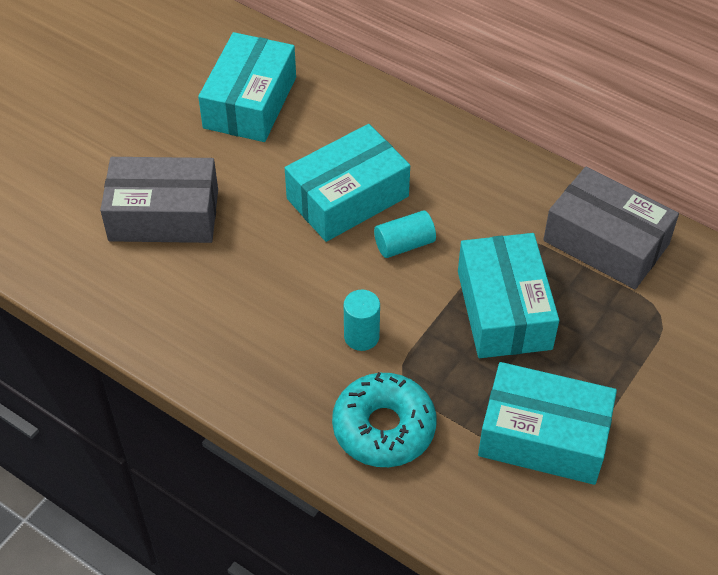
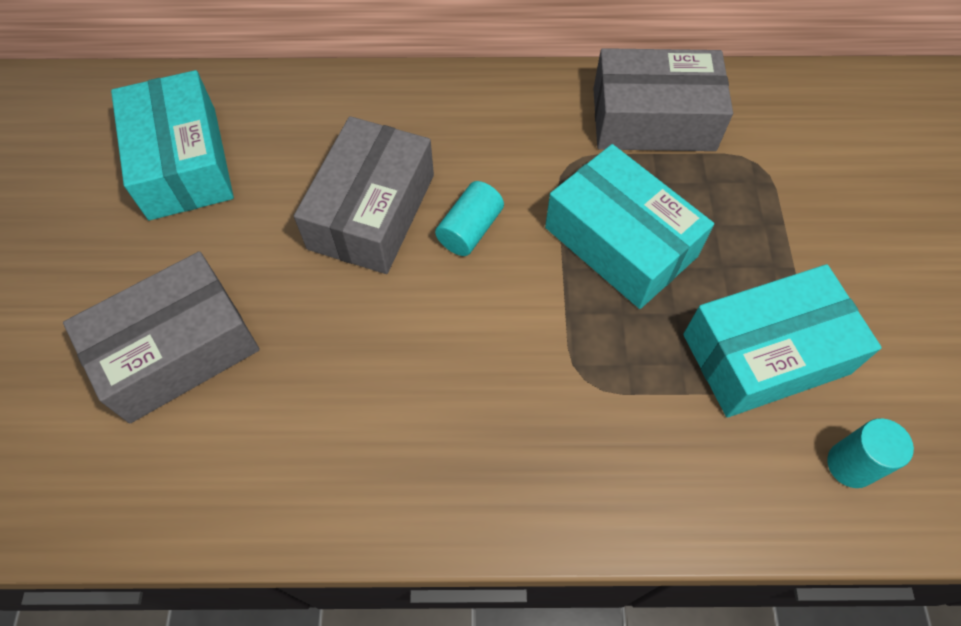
camera: 35 degrees left, 10 degrees up
(347, 197) = (372, 211): turquoise box -> grey box
(361, 336) = (508, 359): turquoise cylinder -> turquoise cylinder (850, 465)
(384, 428) = (613, 450): turquoise donut -> none

